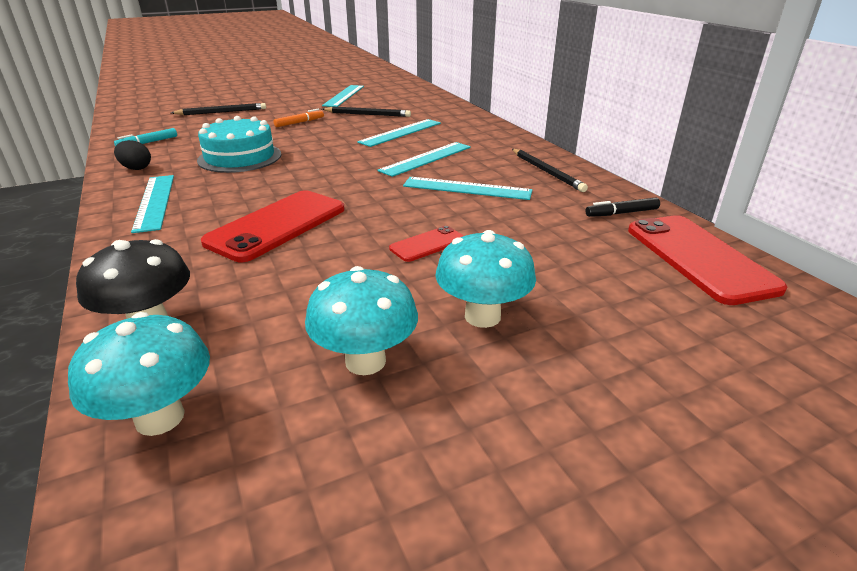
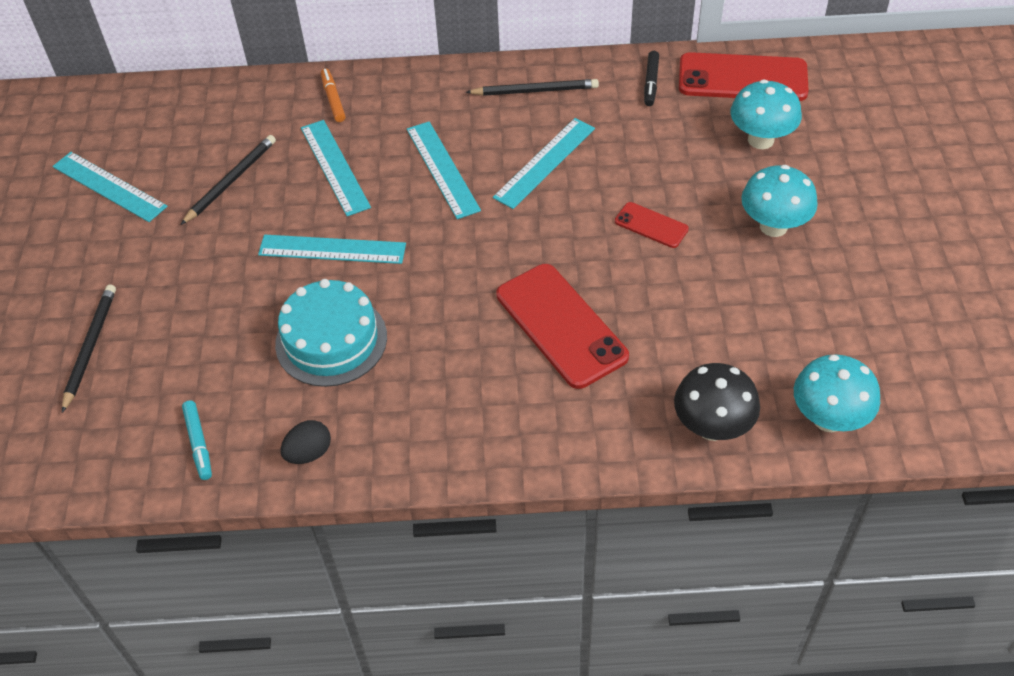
camera: 65 degrees left, 20 degrees up
(154, 202) = (442, 430): turquoise ruler -> turquoise ruler (332, 249)
(299, 123) = (219, 260): orange marker -> orange marker (333, 99)
(365, 361) = (804, 303): turquoise mushroom -> turquoise mushroom (760, 140)
(428, 244) = (651, 225): red phone -> red phone turned 45 degrees counterclockwise

